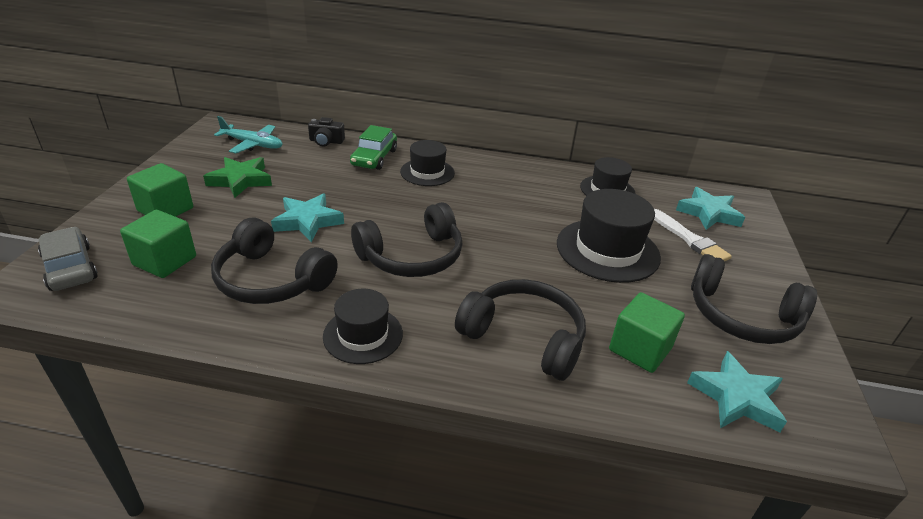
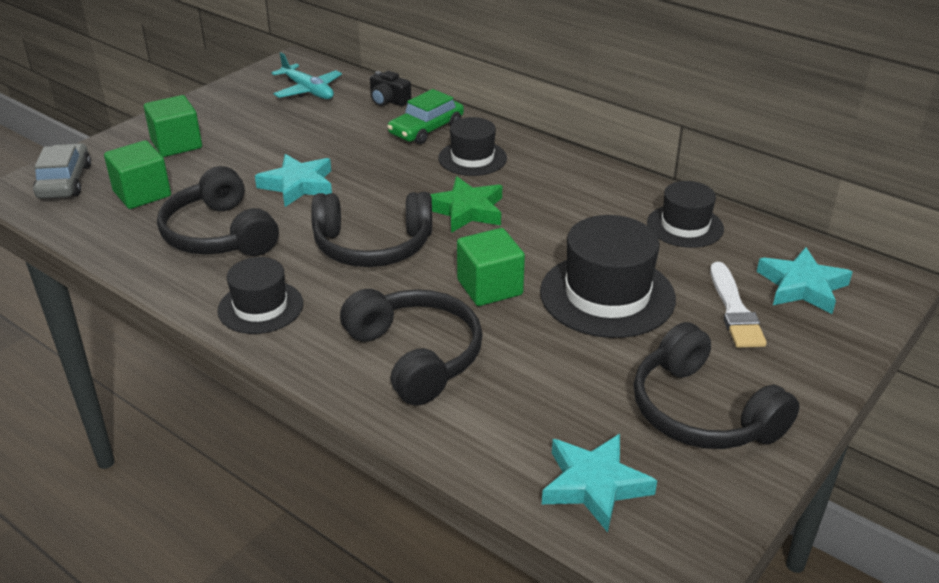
camera: 30 degrees right, 0 degrees up
(241, 180) = (266, 128): green star -> green star (467, 210)
(640, 349) = (533, 405): green cube -> green cube (489, 287)

